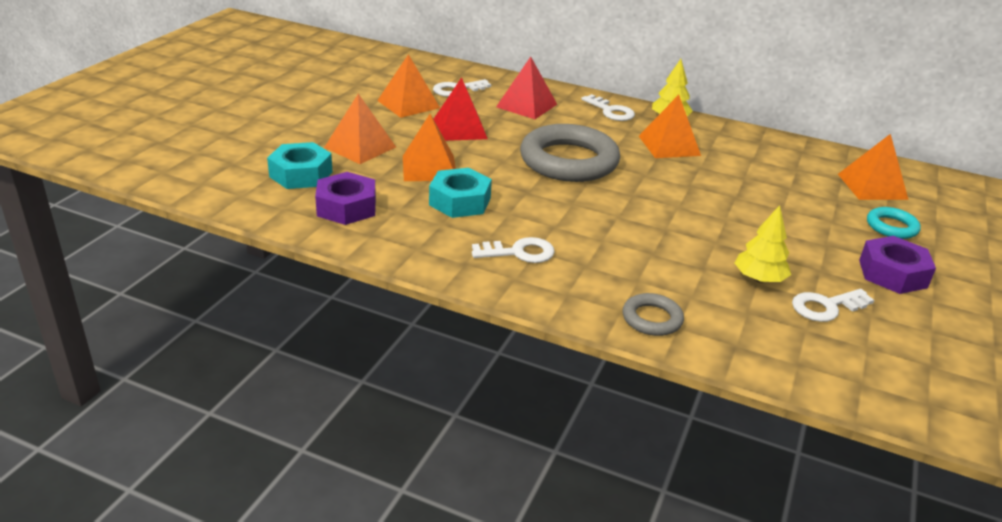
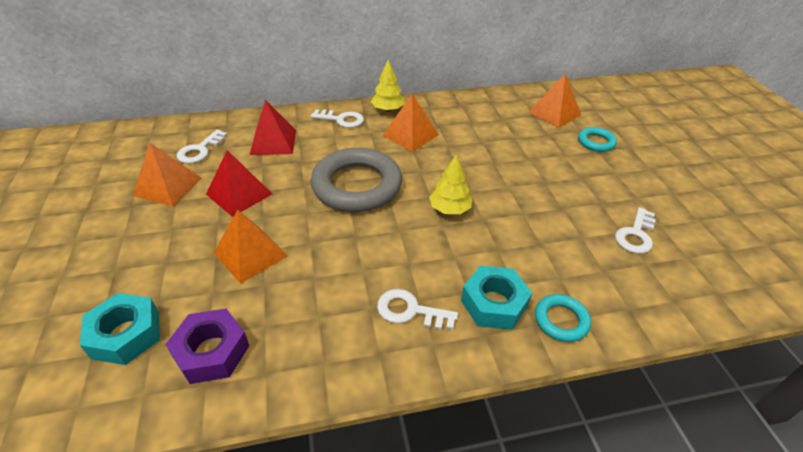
camera: 35 degrees left, 10 degrees up
(360, 147) = (162, 263): orange pyramid -> none
(460, 201) = (311, 280): turquoise nut -> turquoise nut (494, 303)
(519, 252) = (410, 311): white key -> white key turned 120 degrees counterclockwise
(652, 319) = (561, 320): grey ring -> turquoise ring
(759, 279) = (579, 233): yellow tree -> yellow tree (449, 209)
(892, 274) = (635, 182): purple nut -> none

